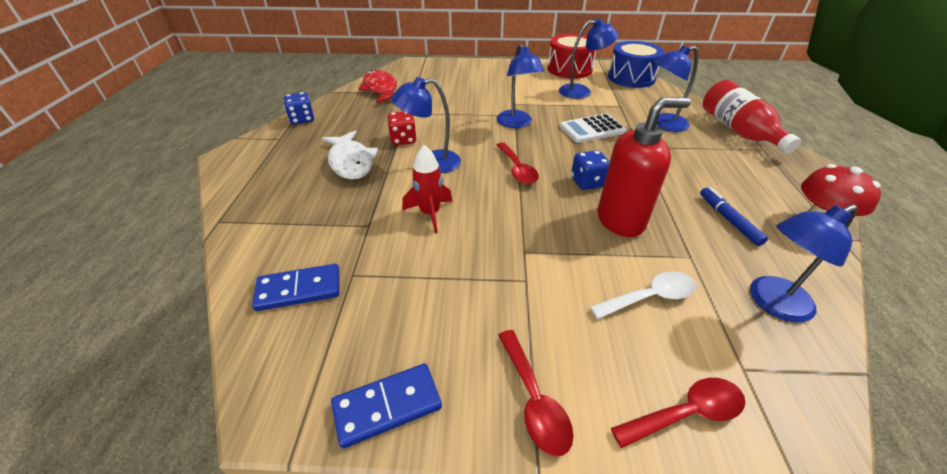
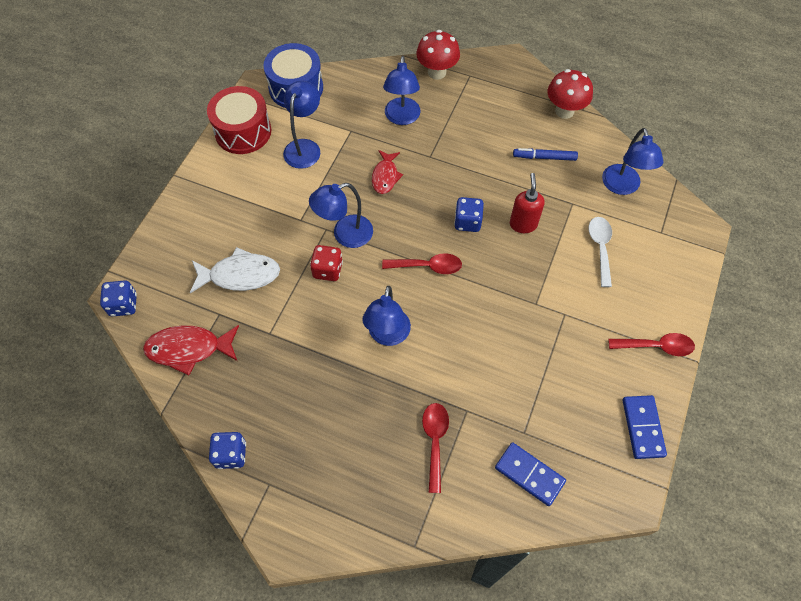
camera: 70 degrees left, 20 degrees up
(299, 290) = (529, 474): blue domino -> blue domino turned 60 degrees counterclockwise
(351, 162) = (355, 410): white fish -> white fish (240, 275)
(403, 139) = (331, 350): red dice -> red dice (327, 270)
(404, 65) = (123, 305): none -> blue dice
(430, 214) = (467, 357): red rocket -> none
(516, 123) = (345, 235): blue lamp -> blue lamp turned 150 degrees clockwise
(592, 129) = (385, 176): white calculator -> red fish
(620, 221) = (523, 224): red soap dispenser -> red soap dispenser, size x0.64
(686, 413) = (680, 276): red spoon -> red spoon (435, 441)
(738, 131) = (437, 72): red bottle -> red mushroom

